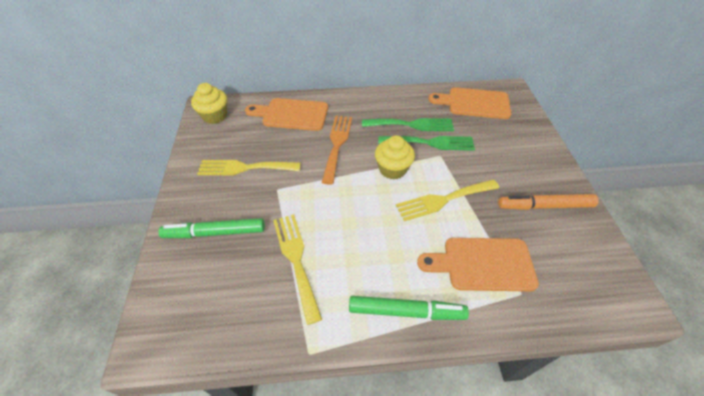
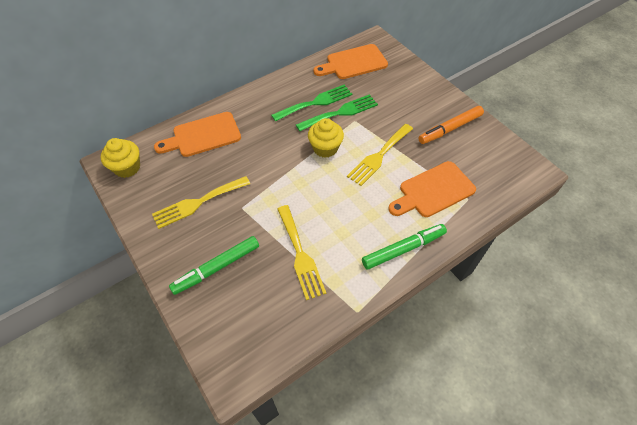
camera: 30 degrees left, 5 degrees up
(296, 260) = (300, 254): yellow fork -> yellow fork turned 150 degrees counterclockwise
(337, 144) = (265, 146): orange fork -> none

